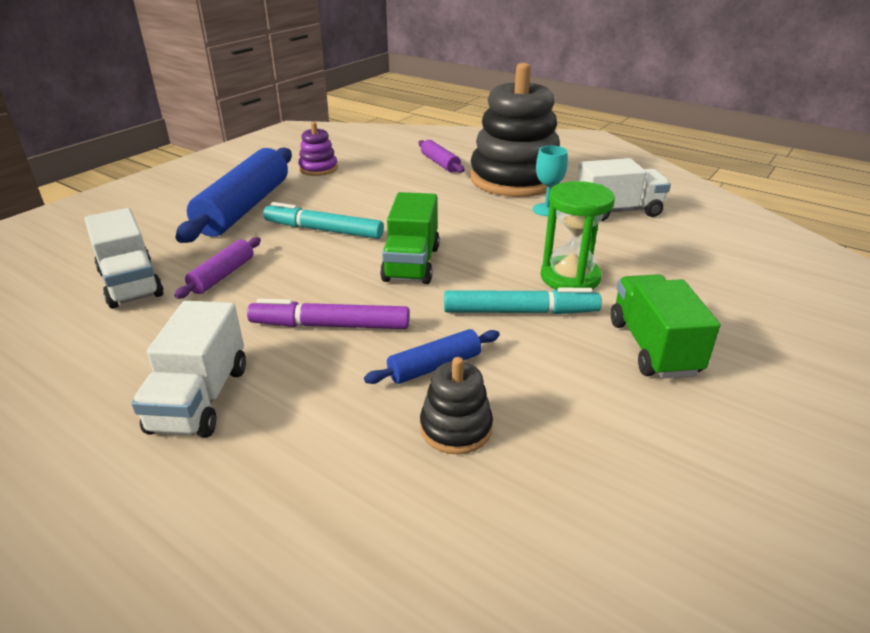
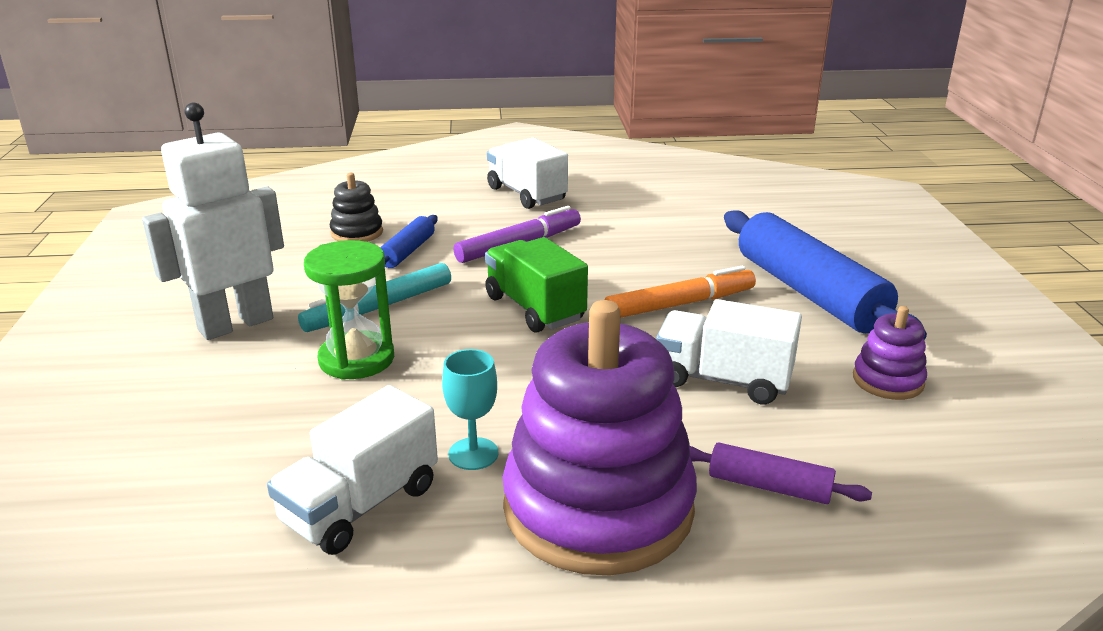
camera: 140 degrees right, 5 degrees down
(131, 284) = (712, 213): white truck -> white truck (722, 380)
(222, 275) = (667, 240): purple rolling pin -> none
(323, 230) = (680, 304): turquoise marker -> orange marker
(514, 179) = (598, 507): black stacking toy -> purple stacking toy
(653, 347) = (235, 324): green truck -> white robot

